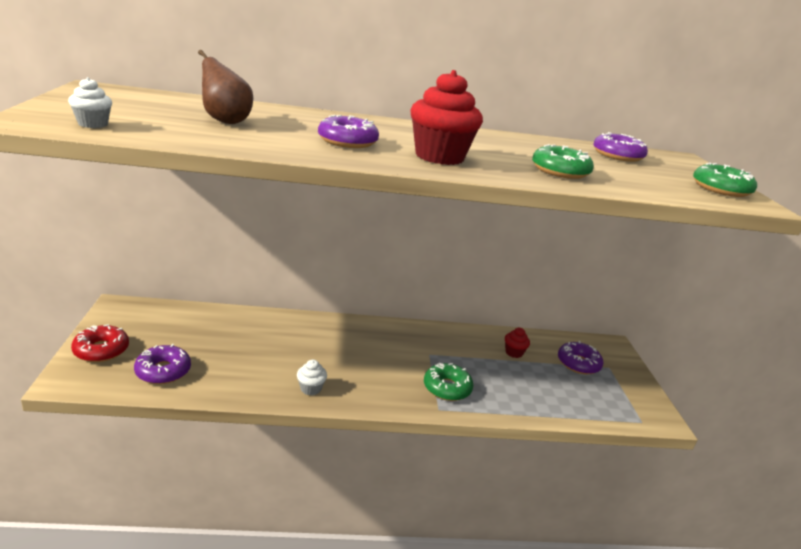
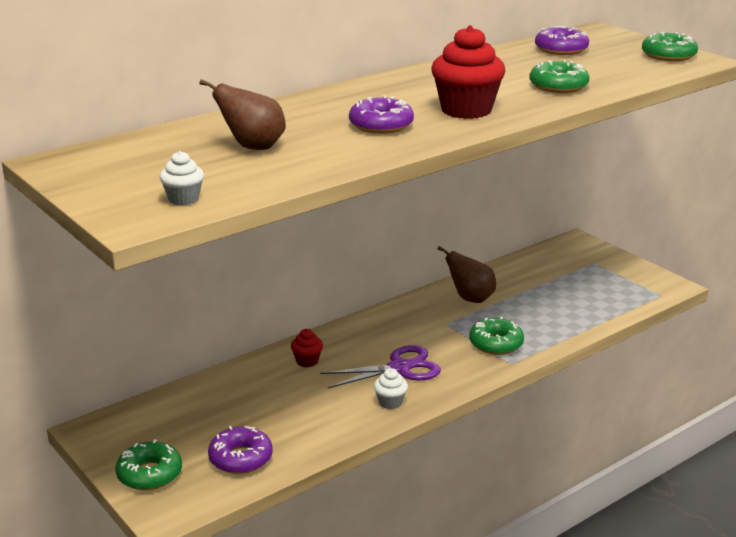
camera: 30 degrees left, 0 degrees up
(101, 350) = (149, 474): red donut -> green donut
(352, 368) = (400, 368): none -> purple scissors
(471, 346) = (470, 299): none -> brown pear
(514, 352) = (510, 287): red cupcake -> red cupcake (307, 361)
(578, 363) = (569, 271): purple donut -> none

